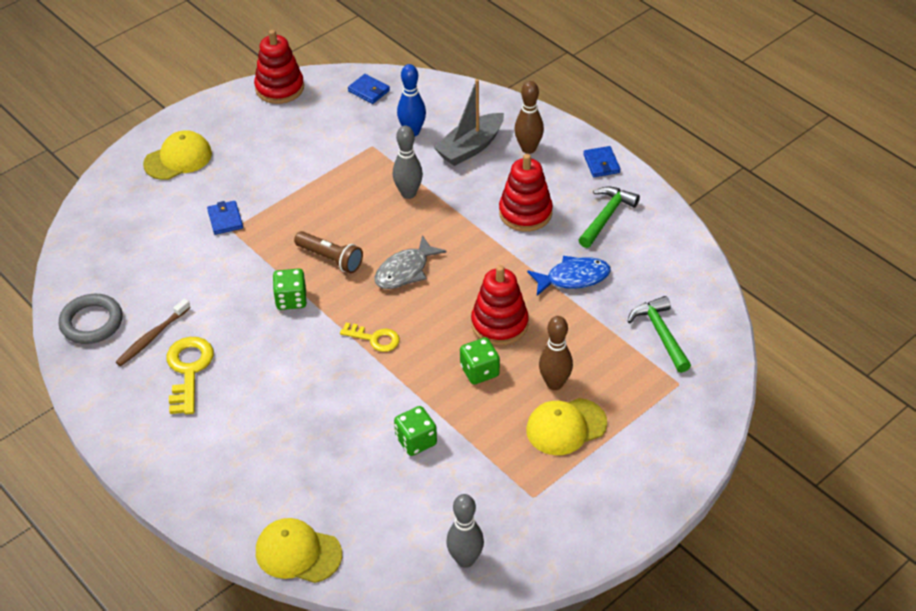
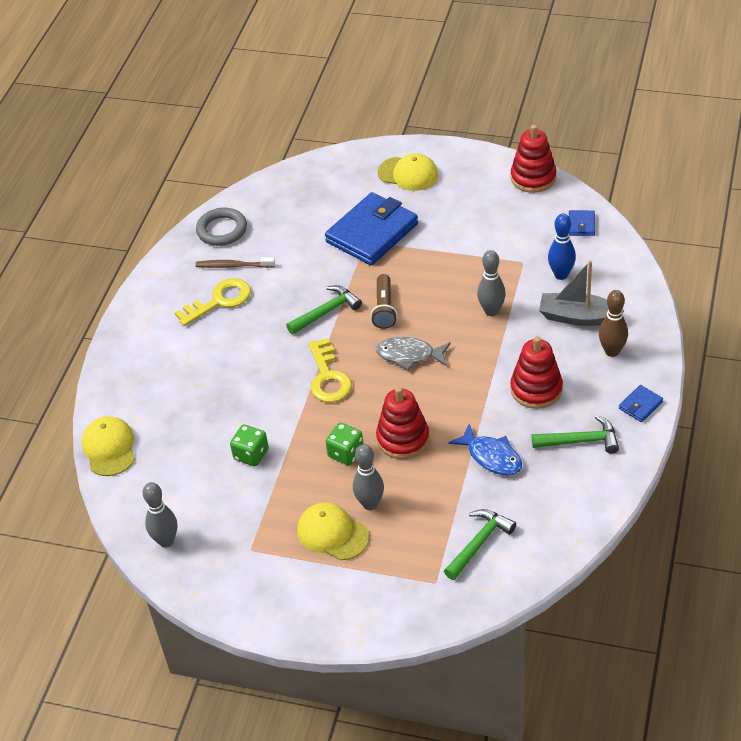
camera: 60 degrees right, 0 degrees up
(225, 219) = (372, 233): blue wallet -> blue wallet, size x2.37
(291, 300) = (326, 312): green dice -> green hammer
(374, 339) = (328, 377): yellow key -> yellow key, size x1.58
(554, 383) = (370, 504): brown bowling pin -> grey bowling pin

